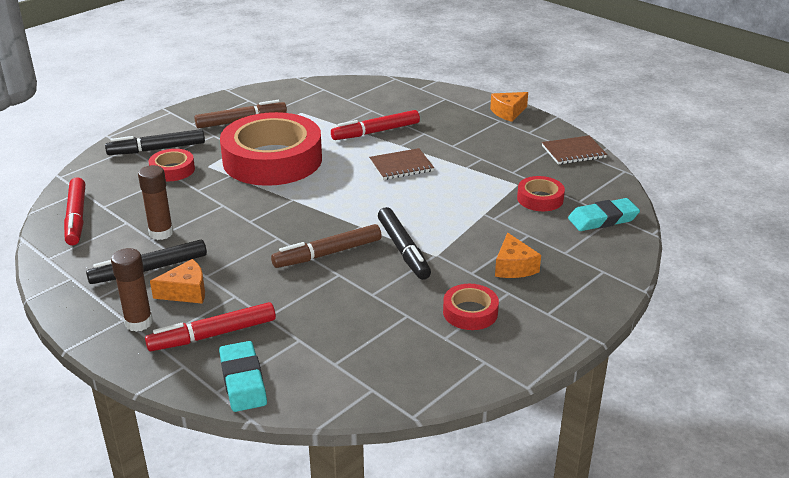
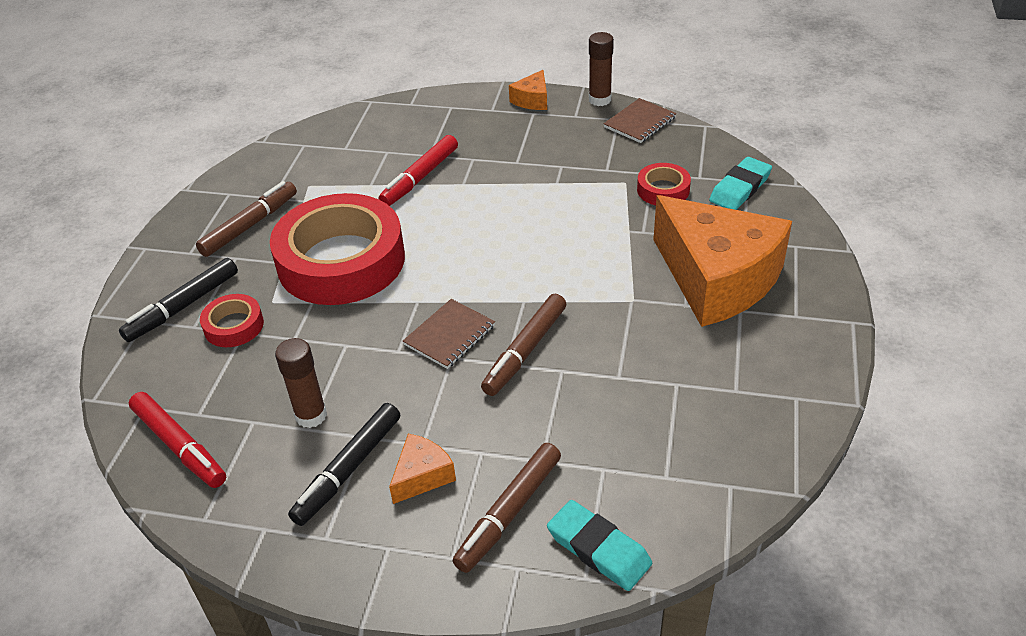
camera: 30 degrees left, 10 degrees up
(139, 323) = (410, 543): brown glue stick -> brown glue stick (599, 100)
(213, 335) = (509, 512): red marker -> brown marker
(401, 166) = (490, 209): brown notebook -> brown notebook (449, 335)
(403, 249) = (595, 309): black marker -> none
(470, 312) = (729, 350): red tape -> none
(513, 267) = (716, 279): orange cheese -> orange cheese, size x2.43

